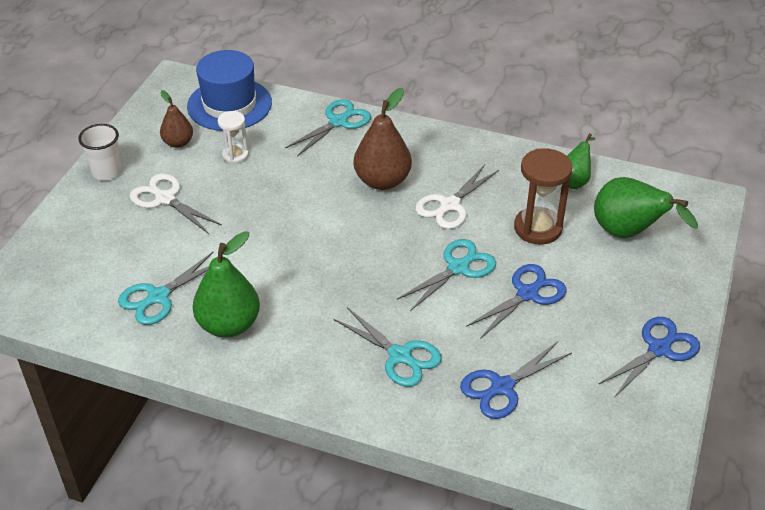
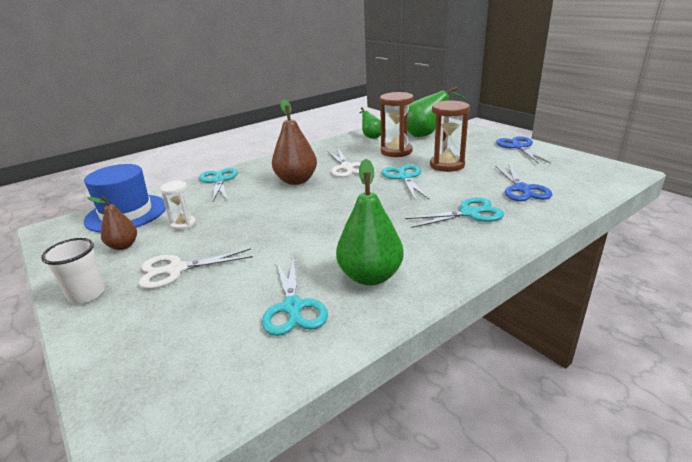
camera: 55 degrees left, 15 degrees down
(528, 293) = (447, 165): blue scissors -> brown hourglass

